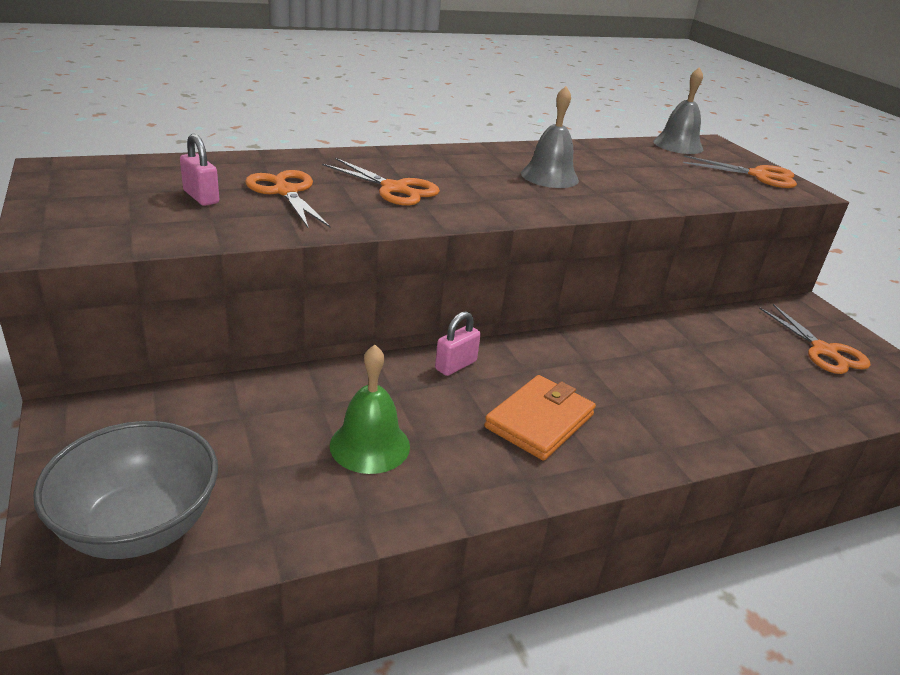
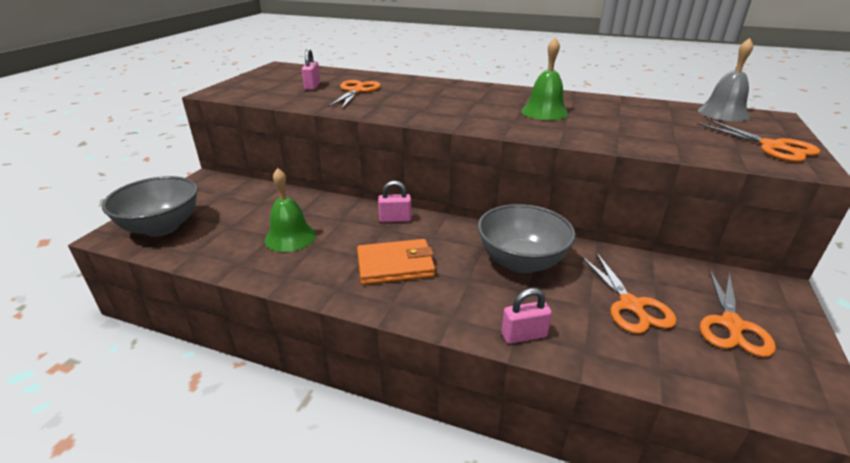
camera: 45 degrees right, 0 degrees up
(394, 189) = (419, 100): orange scissors -> orange scissors (631, 305)
(549, 176) = (544, 112): grey bell -> green bell
(635, 361) = (521, 262): none -> grey bowl
(734, 434) = (524, 335): none -> pink padlock

